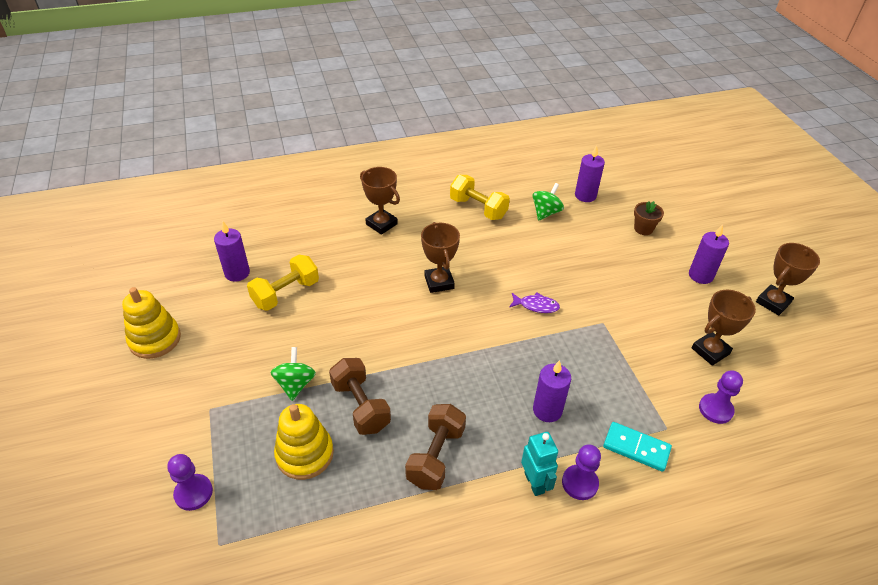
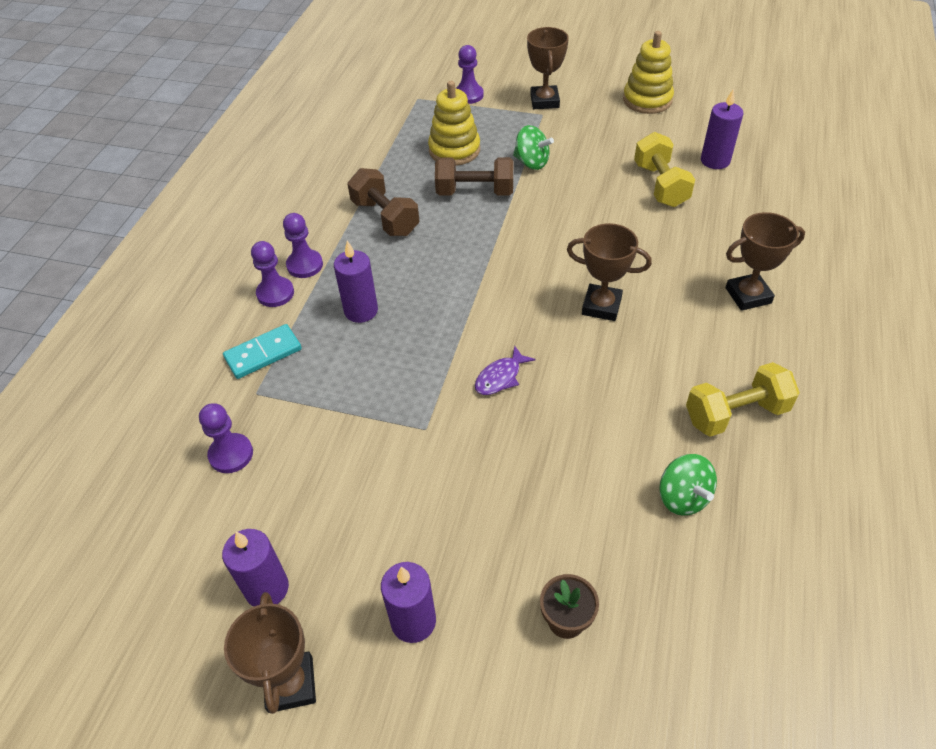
camera: 125 degrees right, 5 degrees up
(534, 483) = (305, 265): turquoise robot -> purple pawn
(585, 196) = (702, 588): purple candle -> purple candle (267, 588)
(710, 351) = (295, 515): brown trophy -> brown trophy (544, 101)

